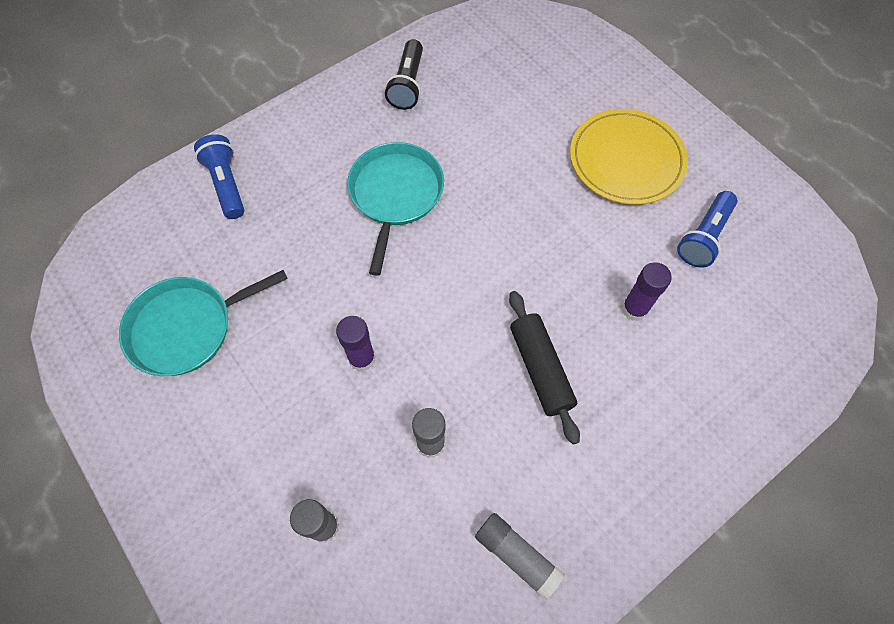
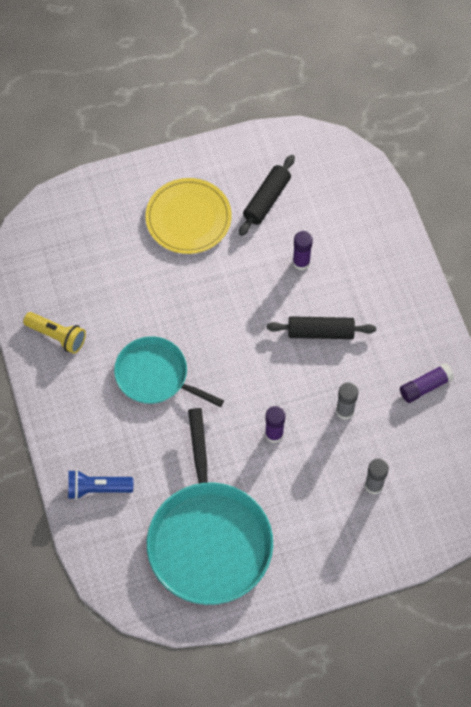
camera: 70 degrees left, 0 degrees up
(187, 327) = (209, 539): turquoise pan -> turquoise pan, size x1.64
(407, 84) = (57, 336): black flashlight -> yellow flashlight
(516, 555) = (425, 387): grey glue stick -> purple glue stick
(703, 237) = (267, 200): blue flashlight -> black rolling pin

